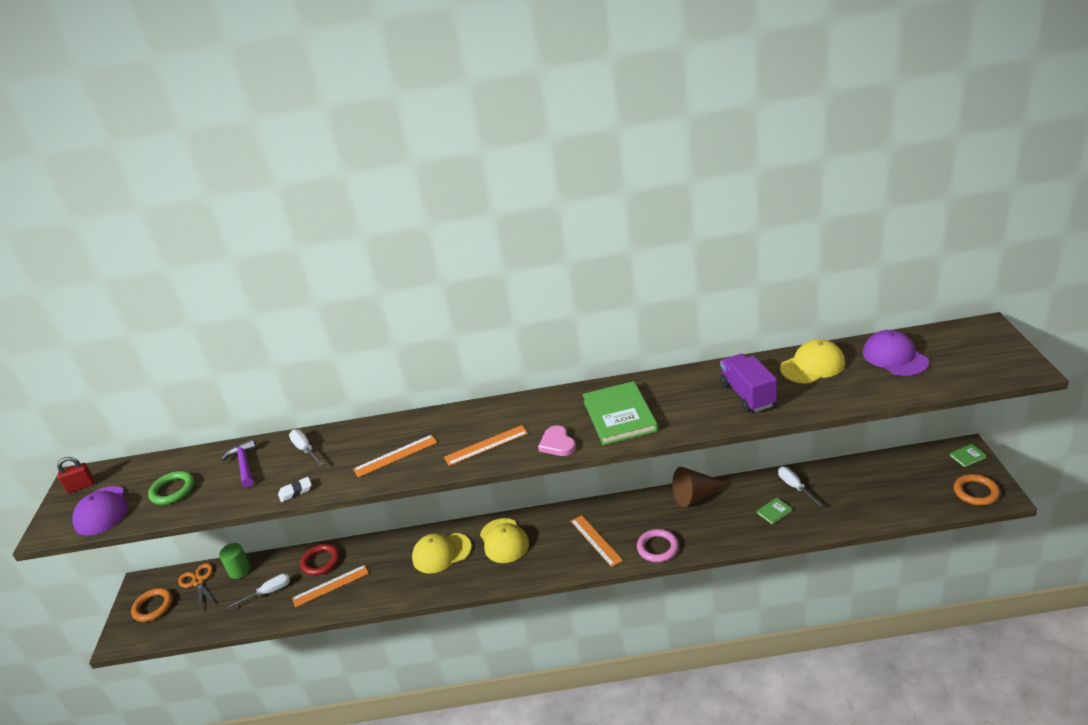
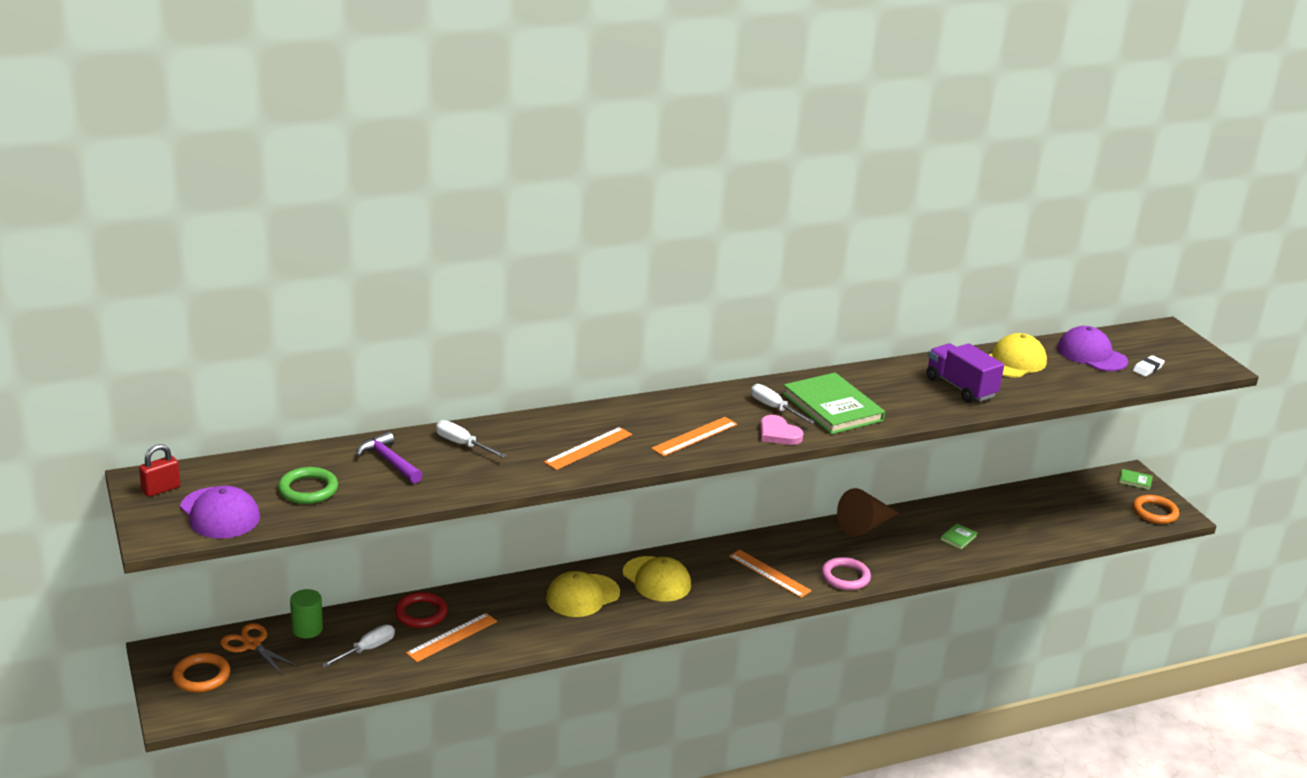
camera: 25 degrees left, 5 degrees down
(295, 491) = (484, 485): white eraser -> white eraser (1147, 369)
(795, 487) = (970, 514): white screwdriver -> white screwdriver (774, 408)
(967, 456) = (1135, 481): green book -> green book turned 60 degrees clockwise

